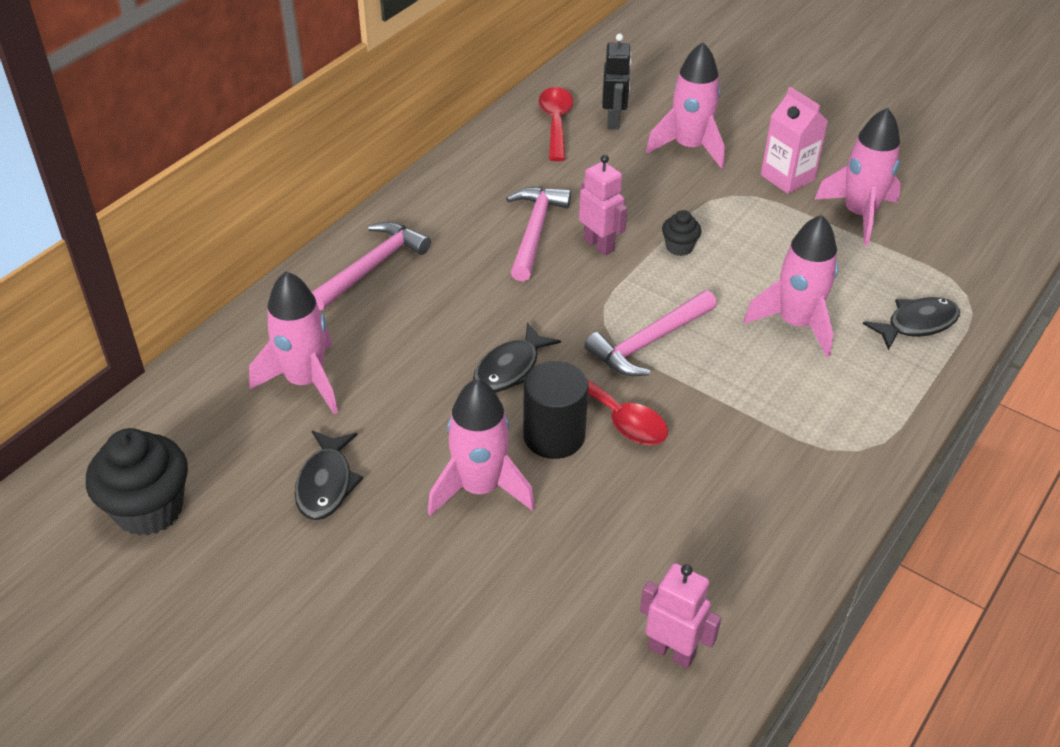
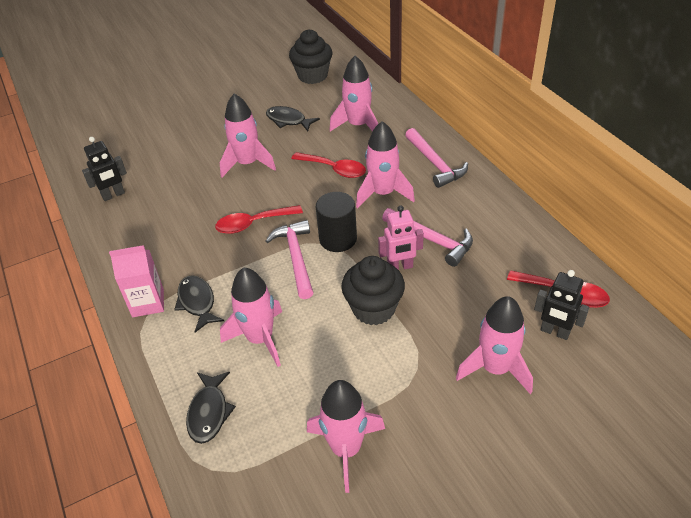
camera: 120 degrees right, 0 degrees up
(439, 370) = (334, 169): none -> red spoon
(468, 299) = (383, 193): none -> pink rocket
(510, 368) = (316, 195): black fish -> black fish (197, 302)
(554, 436) = (258, 196): black cylinder -> black cylinder (338, 239)
(672, 651) = (113, 195): pink robot -> black robot
(679, 247) = (373, 309): black cupcake -> black cupcake, size x2.01
(787, 177) = (421, 421): pink carton -> pink carton (148, 303)

